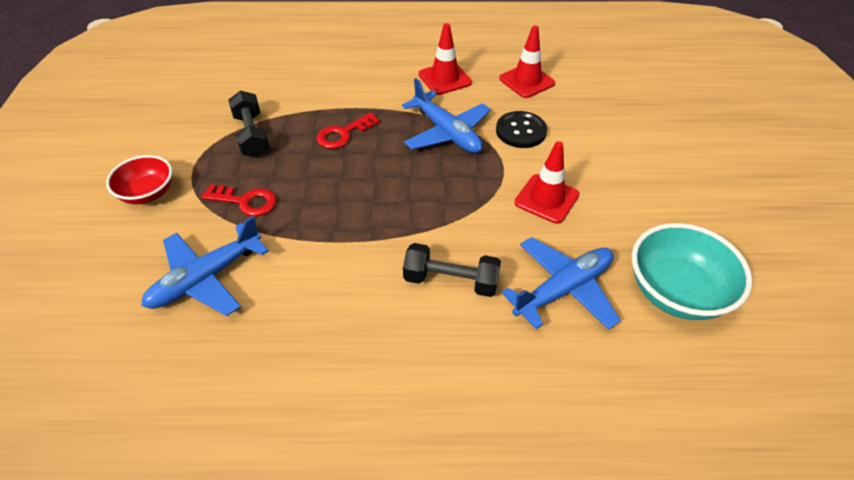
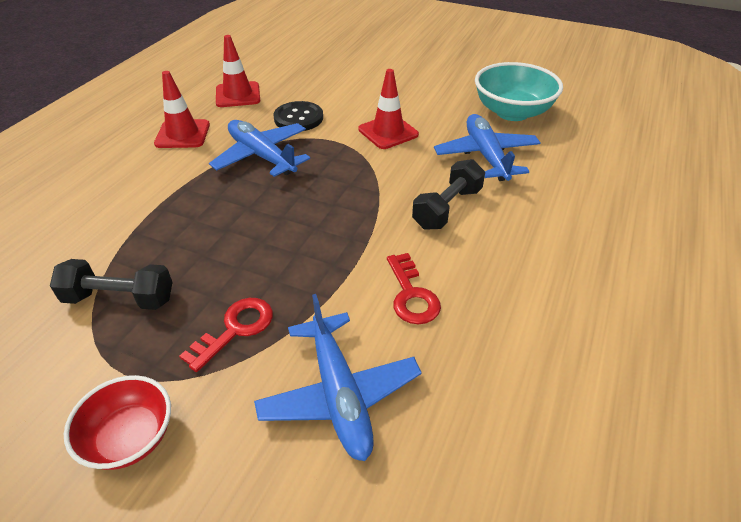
camera: 65 degrees left, 5 degrees down
(343, 134) = (195, 222): red key -> red key (411, 295)
(447, 133) = (262, 156): blue plane -> blue plane turned 120 degrees counterclockwise

